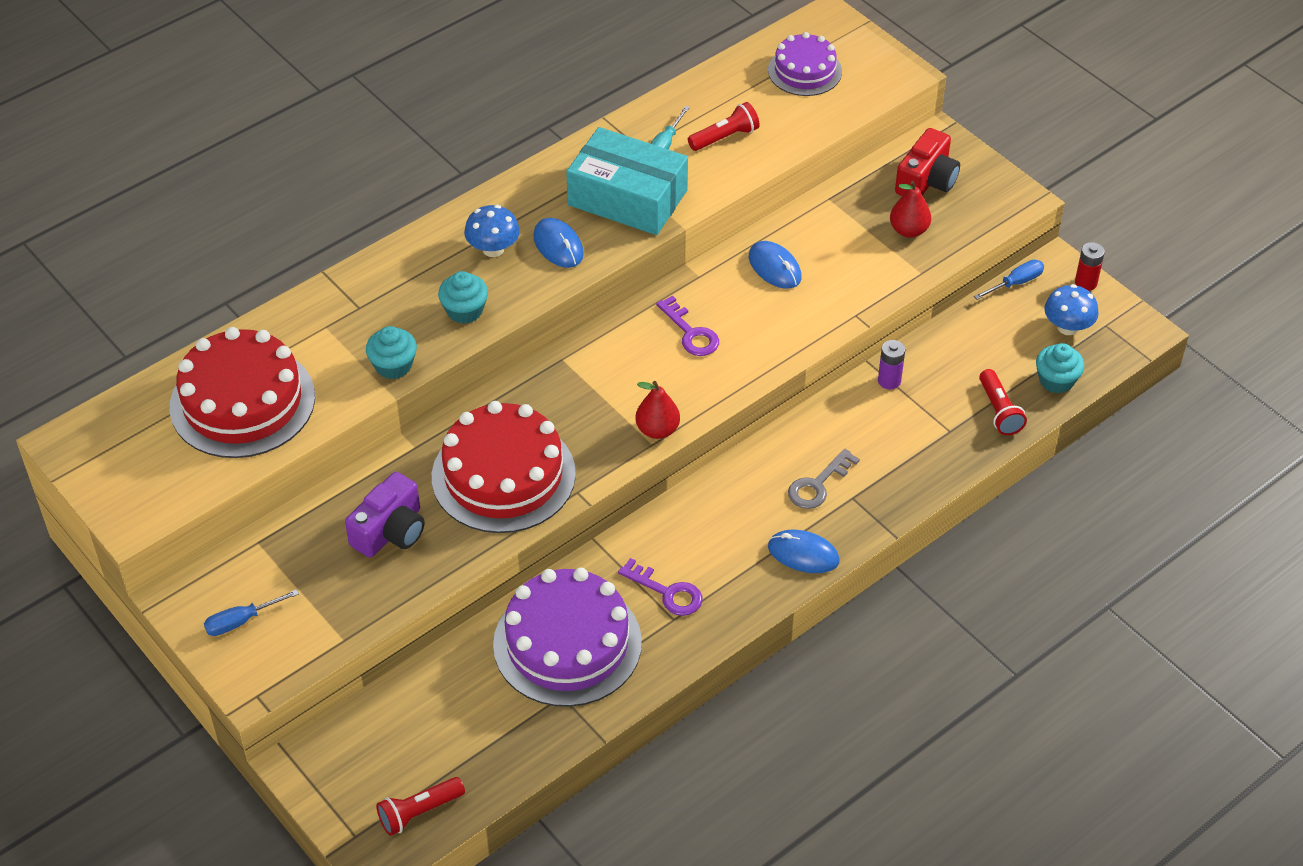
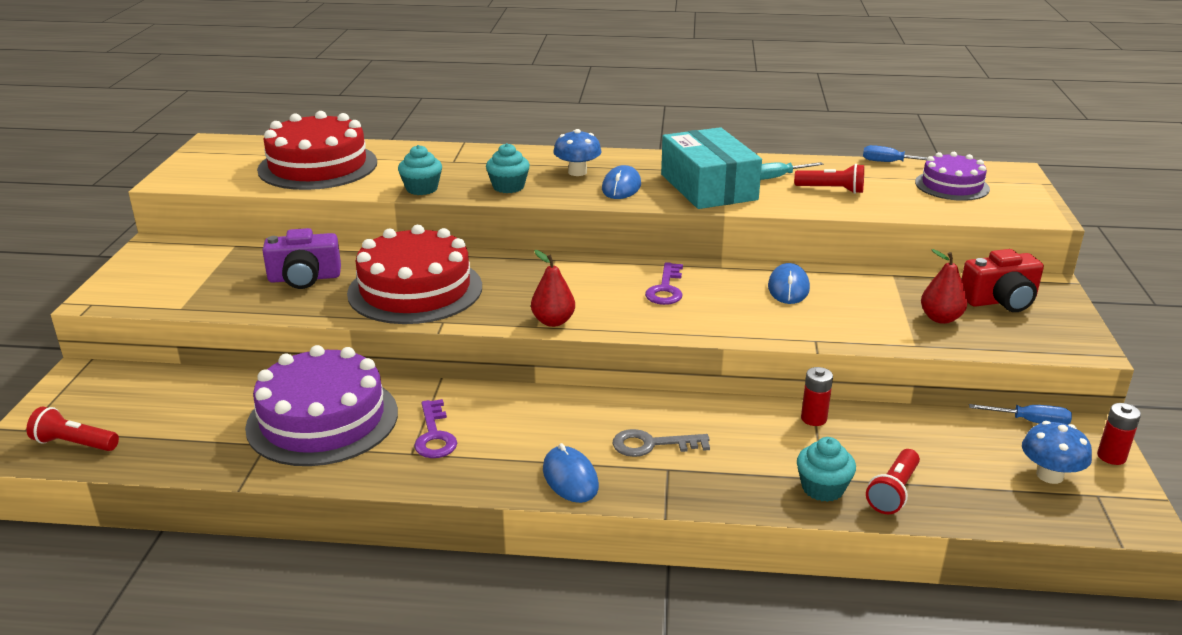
camera: 45 degrees right, 20 degrees down
(241, 621) = (156, 270): blue screwdriver -> blue screwdriver (890, 162)
(889, 381) = (813, 419): purple battery -> red battery
(1056, 380) = (986, 504): turquoise cupcake -> turquoise cupcake (822, 488)

